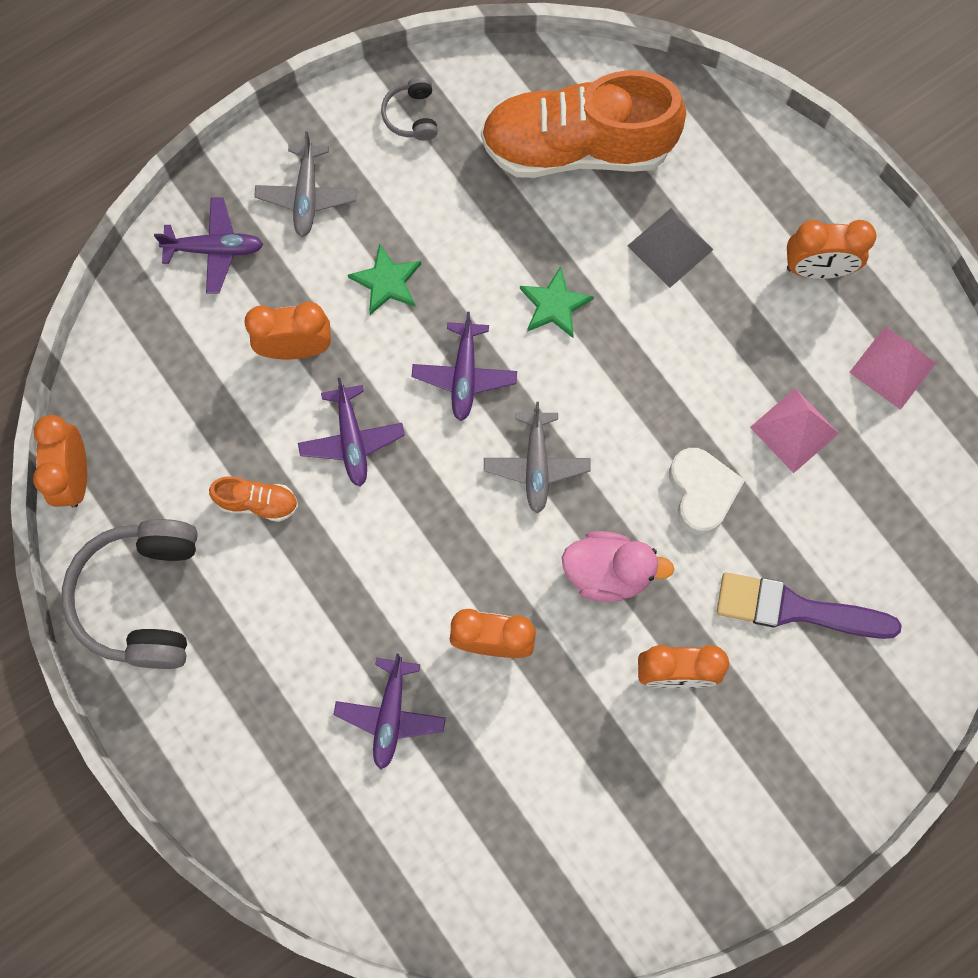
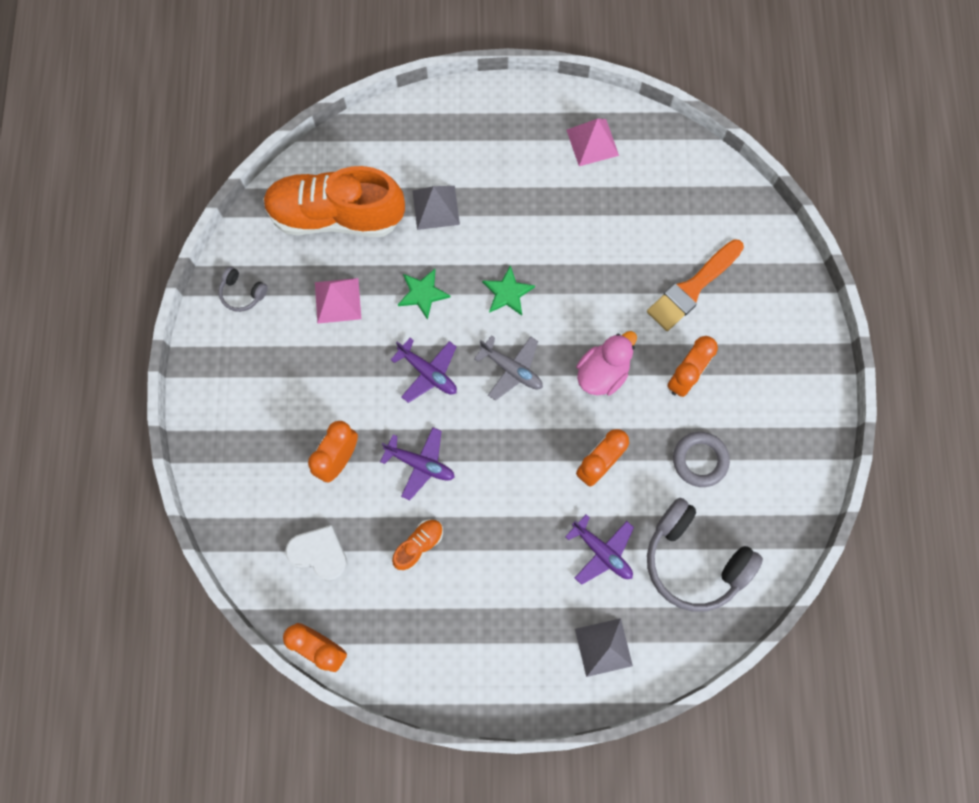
camera: 55 degrees left, 0 degrees up
(142, 598) = (429, 654): grey headphones -> grey headphones (693, 560)
(214, 249) = (238, 465): purple plane -> none
(279, 790) = (603, 647): none -> grey pyramid
(307, 196) = (246, 388): grey plane -> none
(387, 281) = (336, 378): green star -> green star (507, 293)
(577, 148) = (336, 215): orange shoe -> orange shoe turned 60 degrees clockwise
(583, 759) = (700, 460): none -> grey ring
(701, 492) = (591, 291): white heart -> white heart (319, 554)
(794, 430) = (591, 217): pink pyramid -> pink pyramid (337, 300)
(796, 609) = (692, 288): purple brush -> orange brush
(817, 269) = (507, 140): orange clock -> none

